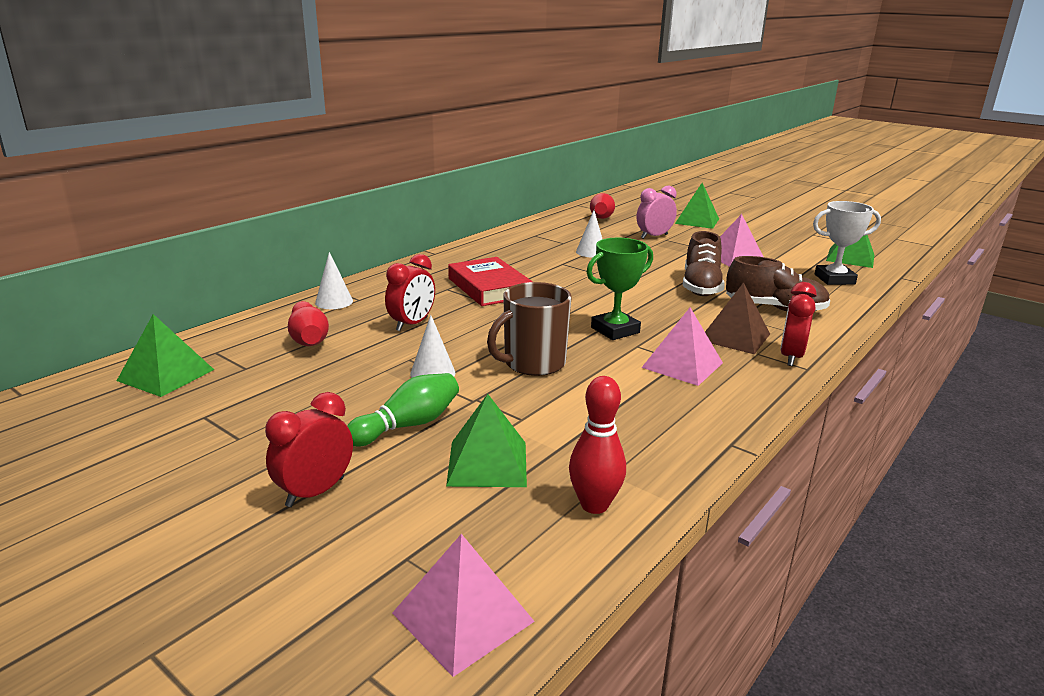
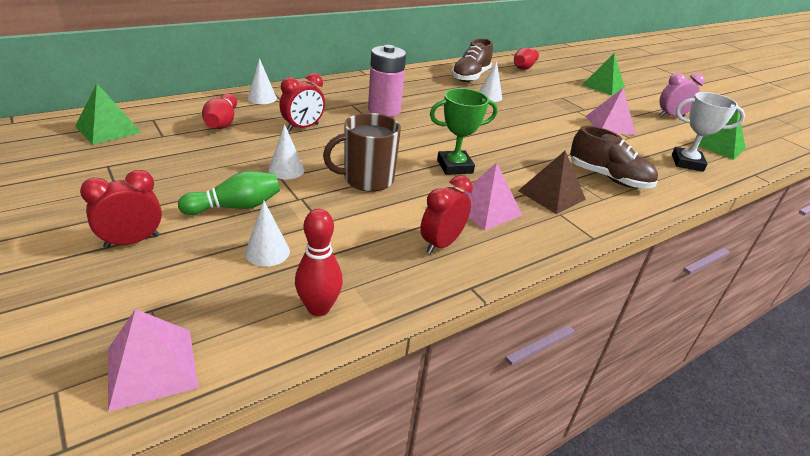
camera: 15 degrees right, 10 degrees up
(487, 463) = (267, 252): green pyramid -> white cone
(489, 288) = (384, 110): red book -> pink battery
(654, 236) = (554, 93): pink clock -> pink clock (671, 116)
(701, 286) = (558, 144): brown shoe -> brown shoe (470, 77)
(791, 357) = (587, 224): red clock -> red clock (441, 244)

